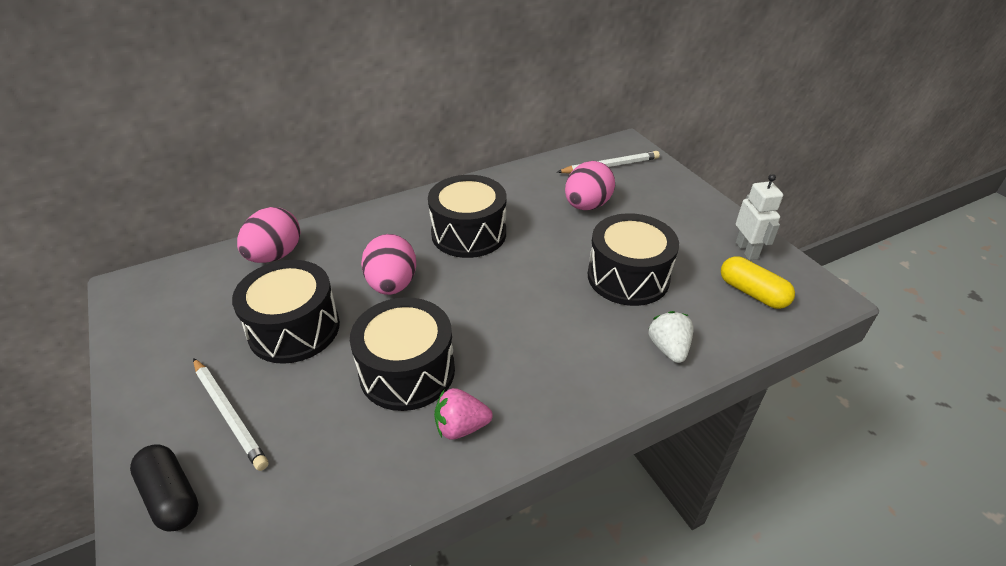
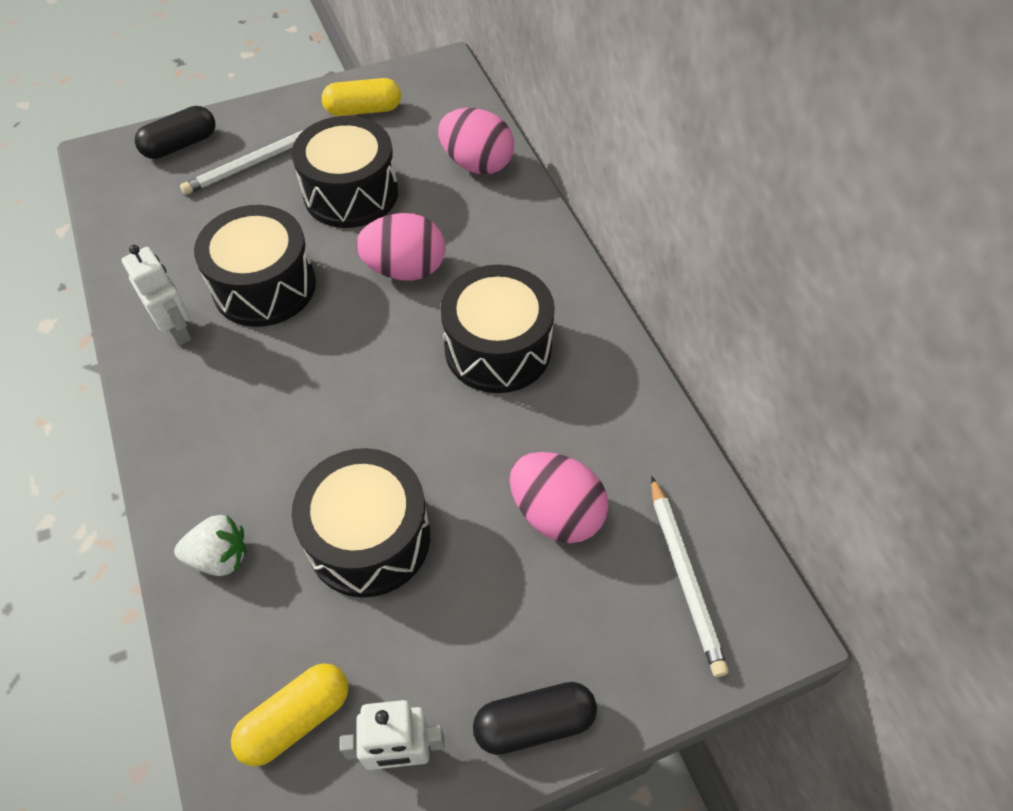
camera: 95 degrees right, 15 degrees up
(171, 336) = (363, 110): none -> yellow capsule
(461, 427) = (177, 330): pink strawberry -> white robot
(707, 208) = (534, 723): none -> black capsule

